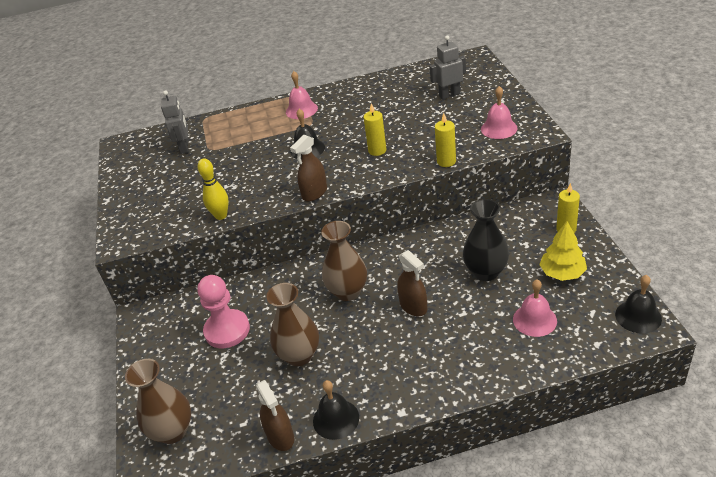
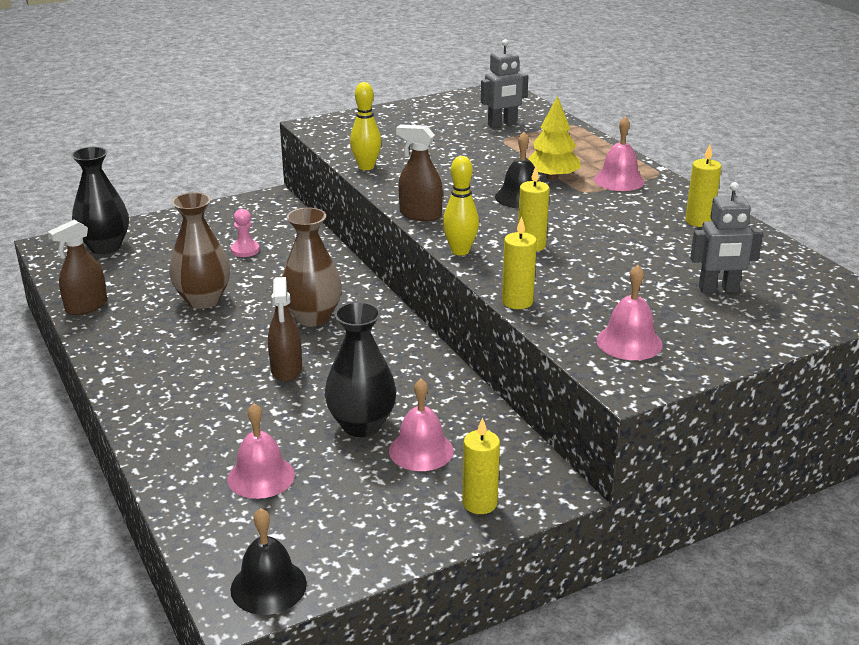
camera: 70 degrees right, 10 degrees down
(173, 431) = (105, 247): brown vase -> black vase
(227, 330) = (245, 250): pink pawn -> pink pawn, size x0.52
(336, 419) = (104, 336): black bell -> none
(368, 90) = (699, 221): none -> yellow candle
(375, 179) = (460, 251): none -> yellow bowling pin
(413, 306) = (286, 369): brown spray bottle -> brown spray bottle turned 45 degrees counterclockwise
(449, 95) = (718, 289): grey robot -> grey robot turned 120 degrees clockwise
(515, 248) = (421, 450): none -> pink bell
(562, 273) = (367, 501): yellow tree -> yellow tree (552, 177)

